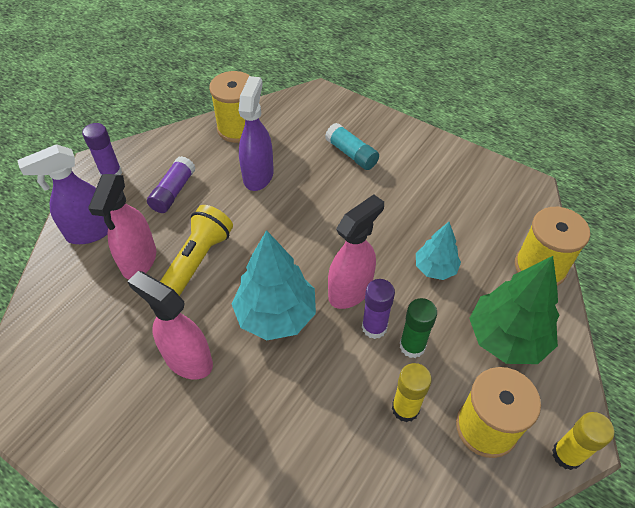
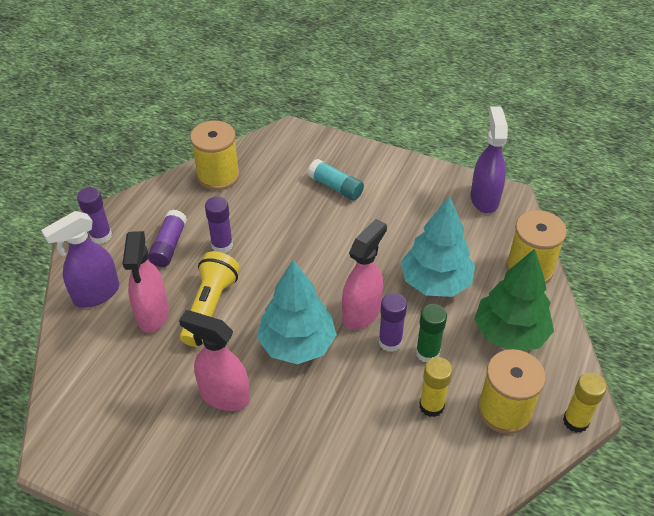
camera: 10 degrees left, 5 degrees down
(225, 199) = (222, 245): none -> purple glue stick
(258, 175) = (249, 219): purple spray bottle -> purple spray bottle (484, 199)
(435, 268) = (435, 282): turquoise tree -> turquoise tree, size x1.73

